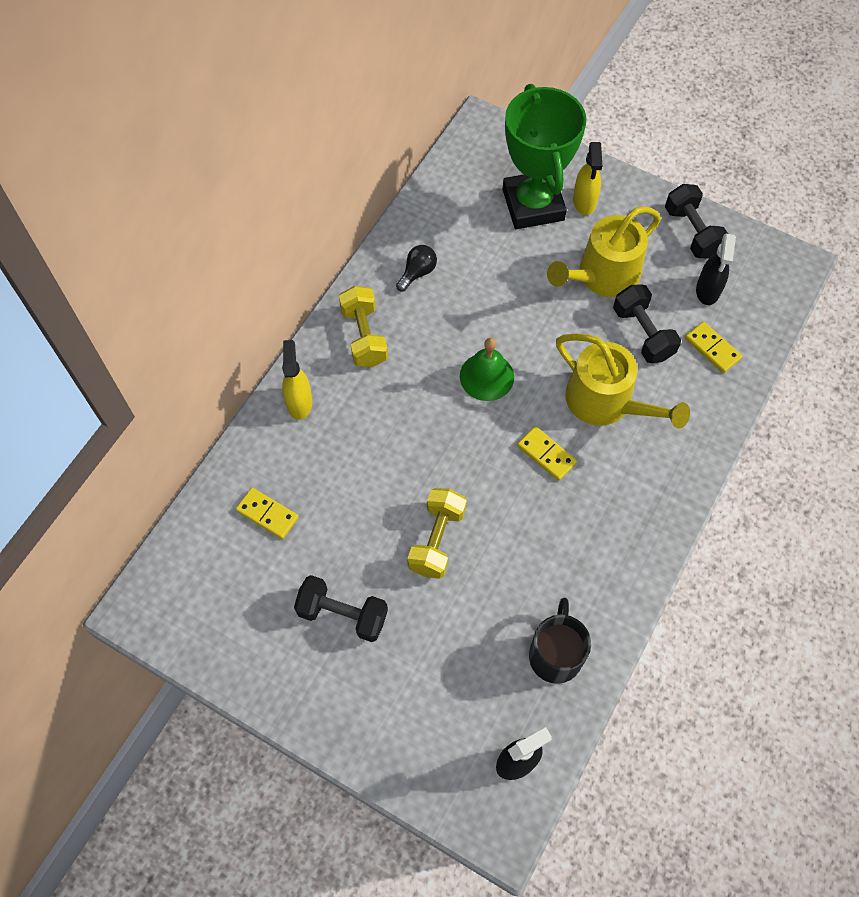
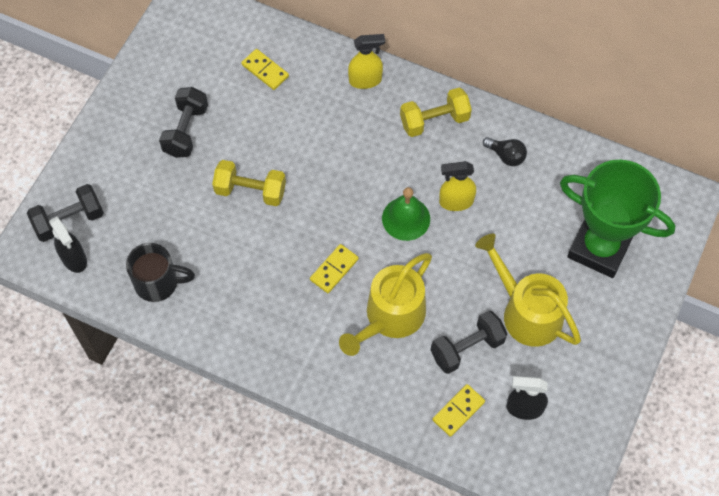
camera: 85 degrees right, 0 degrees up
(267, 514) = (265, 70): yellow domino -> yellow domino turned 75 degrees counterclockwise
(533, 205) = (599, 248): green trophy -> green trophy turned 45 degrees clockwise
(584, 202) = (611, 294): yellow spray bottle -> yellow spray bottle (455, 202)
(692, 232) = (592, 395): black dumbbell -> black dumbbell (69, 220)

